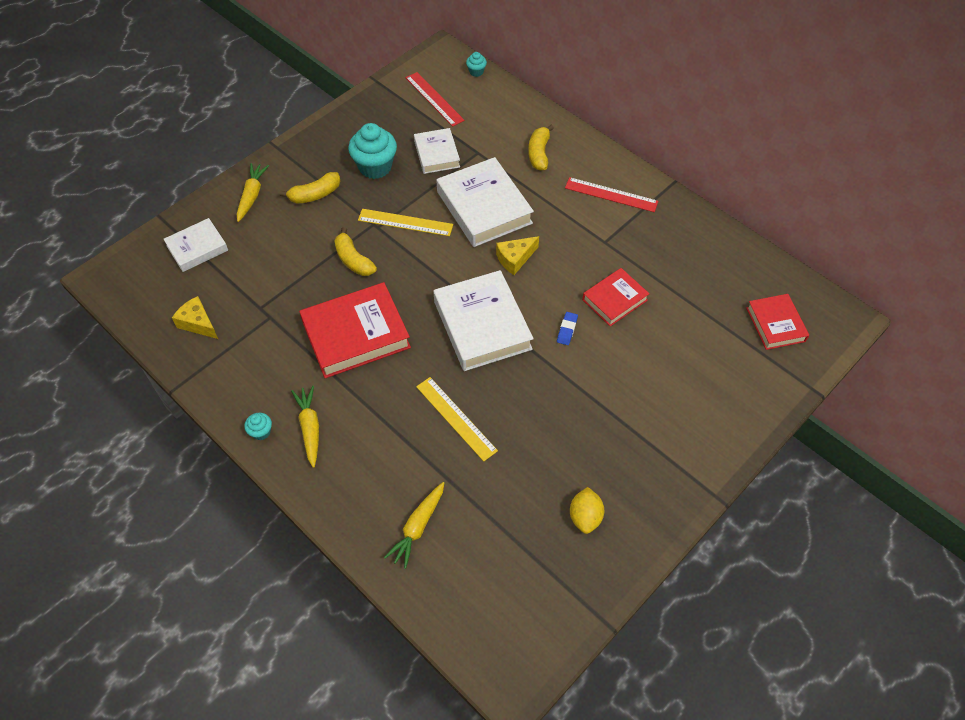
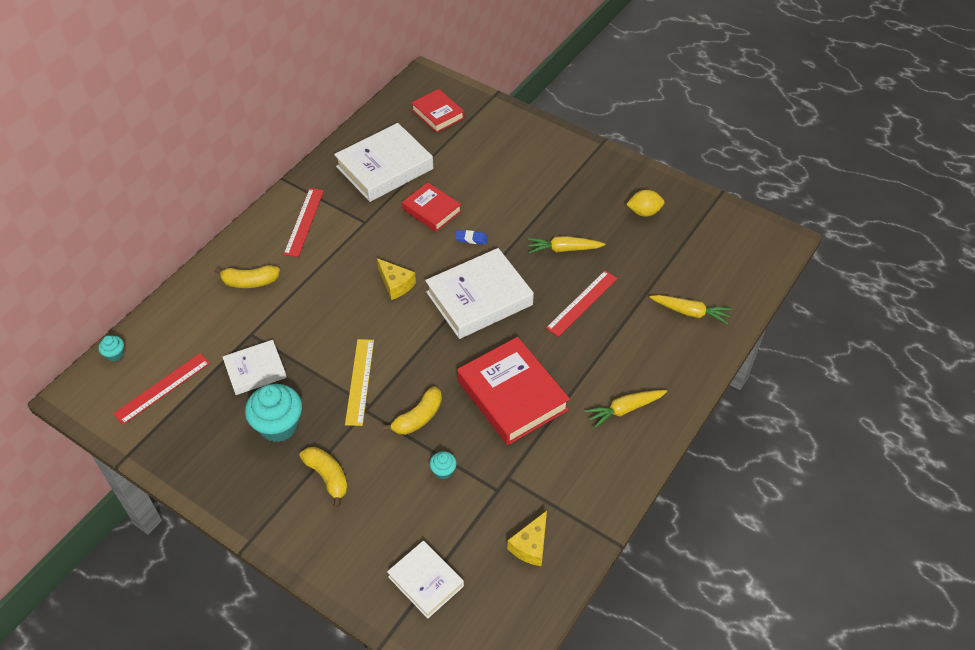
camera: 100 degrees left, 5 degrees down
(252, 196) = (336, 545): yellow carrot -> yellow carrot (563, 249)
(261, 432) = (641, 448): turquoise cupcake -> turquoise cupcake (443, 471)
(456, 418) = (582, 303): yellow ruler -> red ruler
(484, 207) = (331, 317): white book -> white book (385, 168)
(775, 324) = (438, 114): red book -> red book turned 75 degrees clockwise

